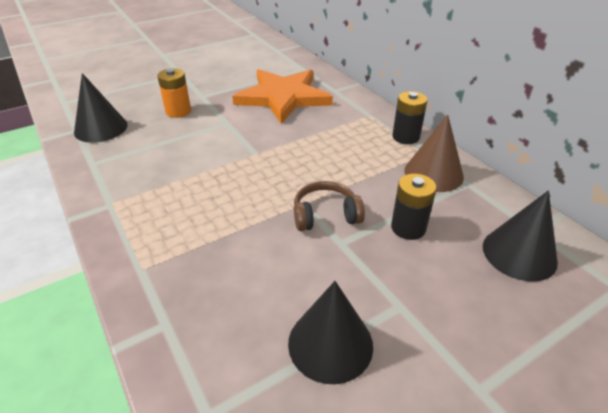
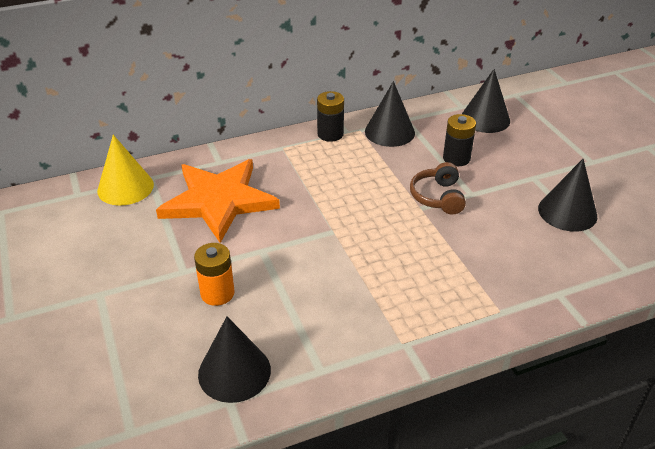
camera: 80 degrees left, 0 degrees up
(289, 63) = (125, 187): none -> yellow cone
(433, 173) = (389, 132): brown cone -> black cone

